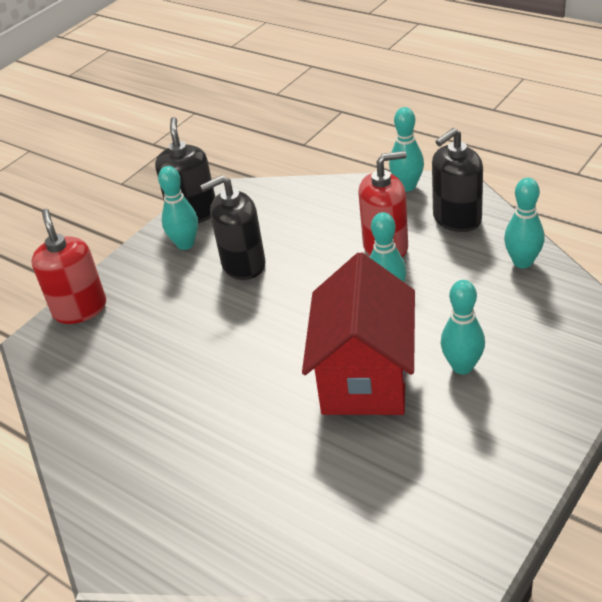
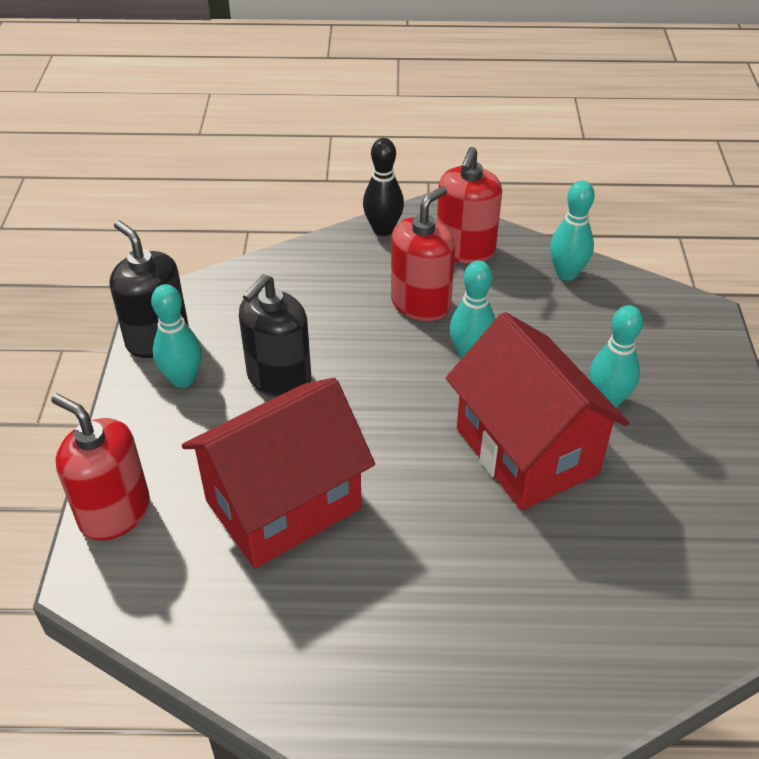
camera: 40 degrees left, 5 degrees up
(174, 344) = (283, 504): none -> red house
(407, 186) = (383, 229): turquoise bowling pin -> black bowling pin
(457, 219) = (465, 249): black soap dispenser -> red soap dispenser

